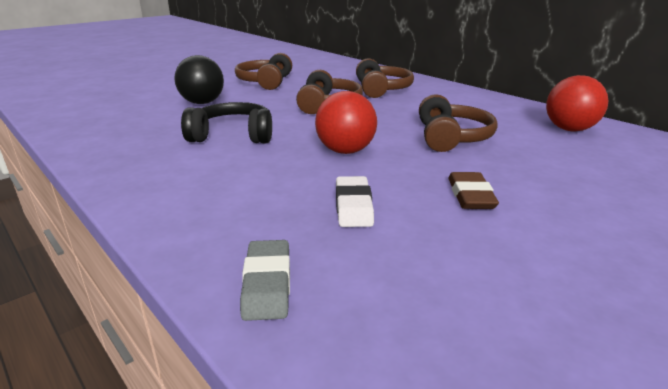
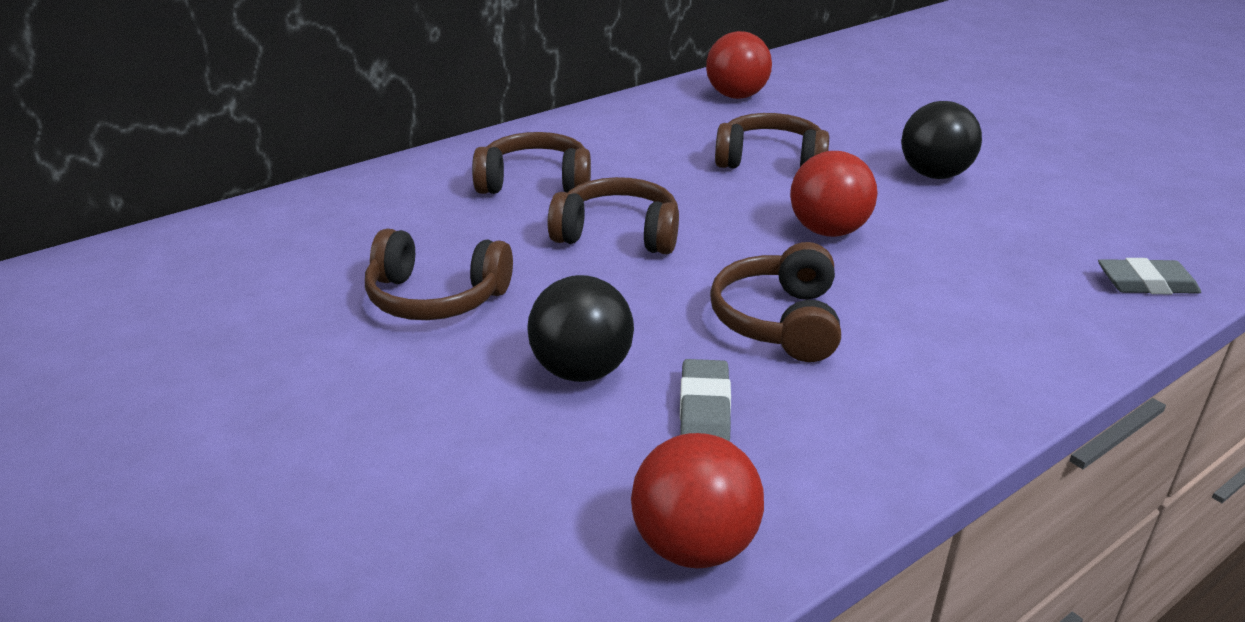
camera: 85 degrees left, 5 degrees up
(75, 120) = (694, 546): none -> red ball
(162, 121) = (704, 408): none -> grey eraser
(233, 136) = (779, 321): black headphones -> brown headphones
(353, 206) = (982, 235): white eraser -> none
(470, 195) = (934, 174): brown eraser -> black ball

